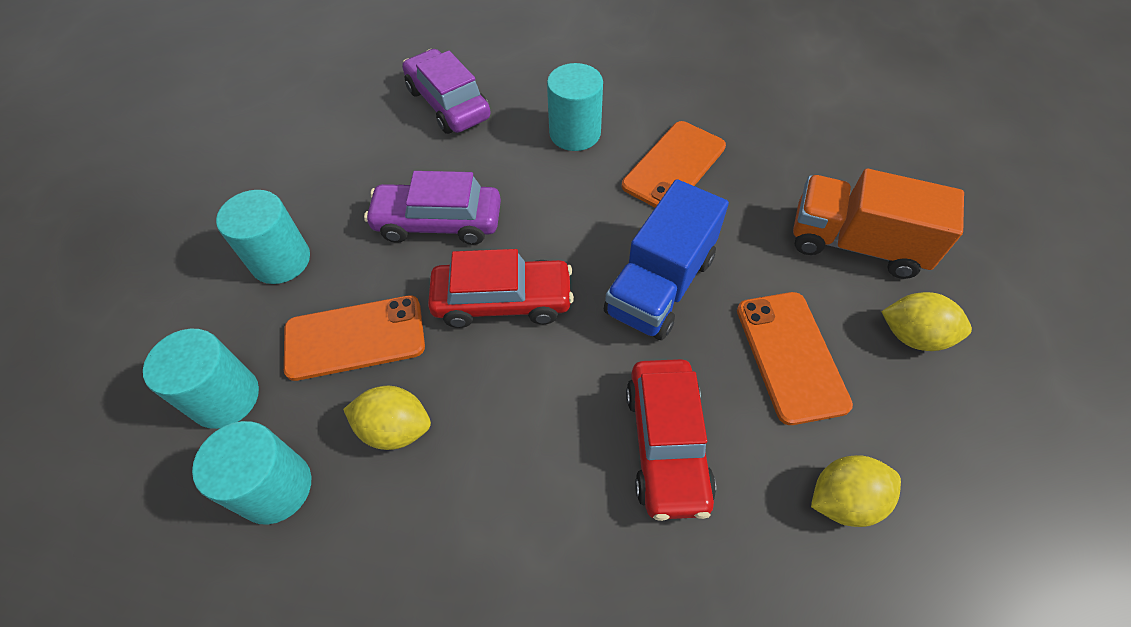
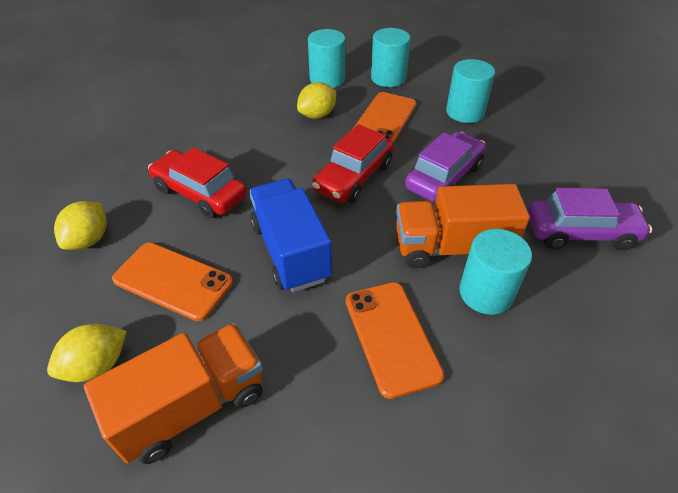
camera: 125 degrees right, 10 degrees down
(542, 173) = (451, 247): none -> orange truck

